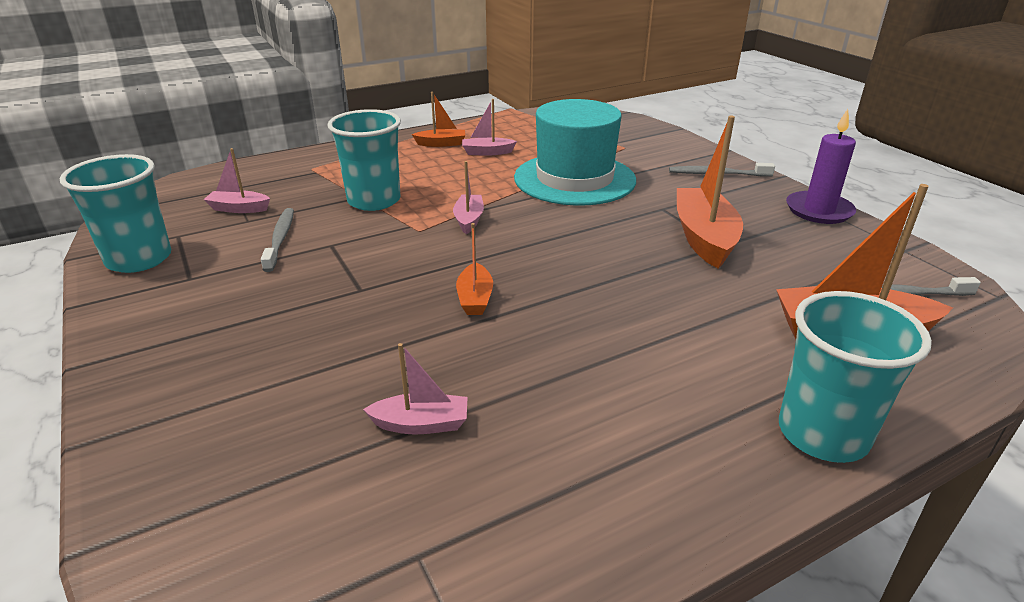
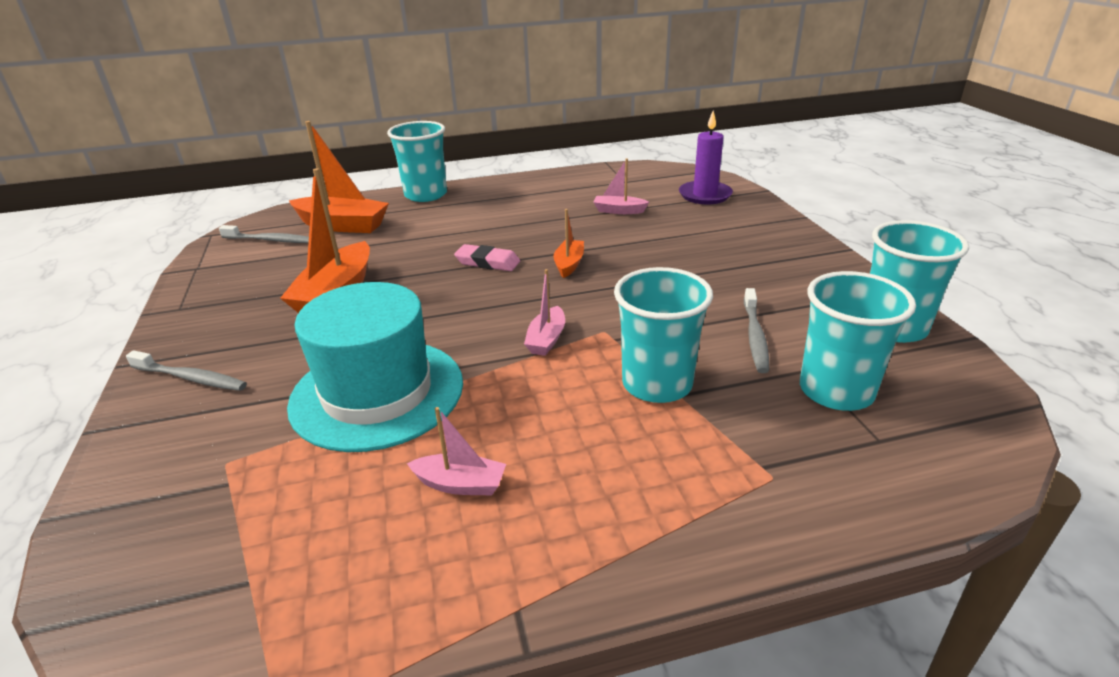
camera: 165 degrees left, 0 degrees up
(239, 209) = (836, 391): pink boat -> turquoise cup
(441, 144) = (532, 532): orange boat -> none
(578, 290) = (487, 262): none -> pink eraser
(819, 210) = (184, 311): purple candle -> purple candle (705, 195)

